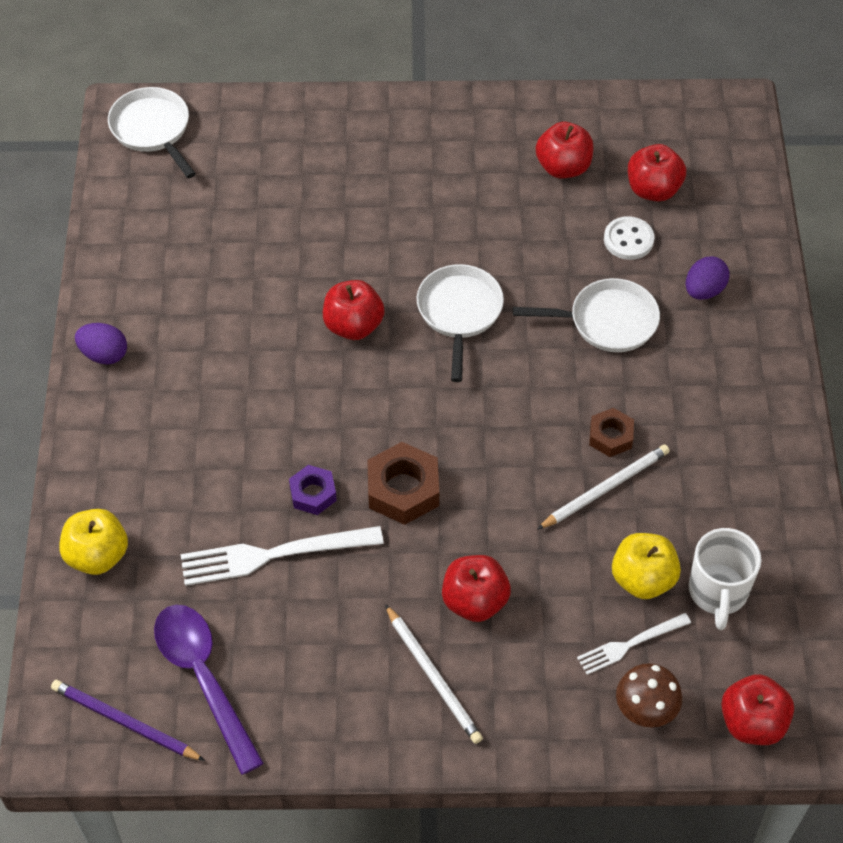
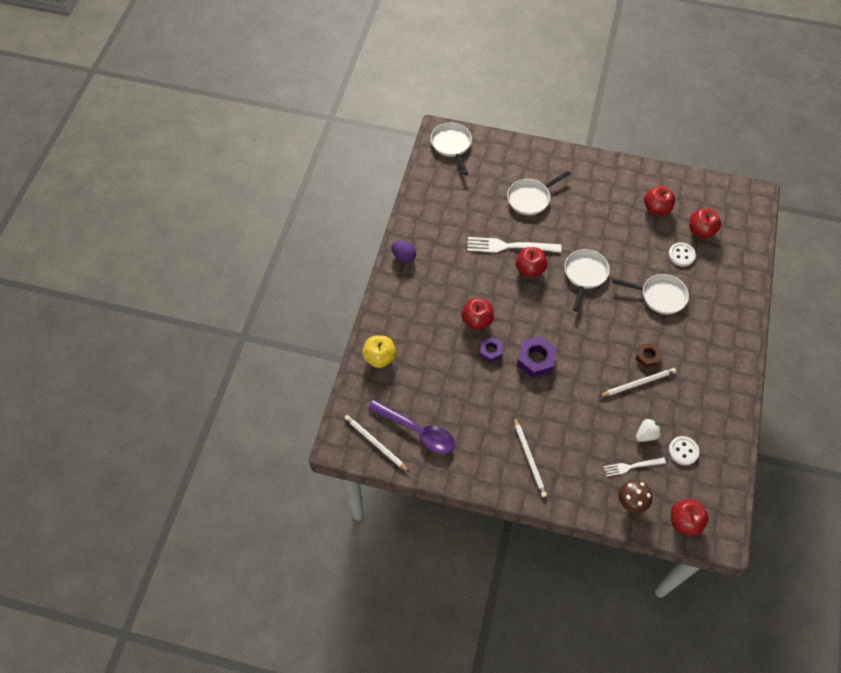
camera: 15 degrees right, 5 degrees up
(124, 722) = (375, 443): purple pencil -> white pencil
(203, 679) = (417, 431): purple spoon -> purple spoon turned 135 degrees clockwise
(273, 555) = (464, 377): white fork -> white fork (509, 246)
(325, 196) = (530, 198): none -> white pan
(403, 489) = (536, 360): brown nut -> purple nut
(475, 601) = (558, 425): red apple -> red apple (477, 320)
(643, 579) = (646, 434): yellow apple -> white strawberry
(704, 290) = (714, 291): purple egg -> none
(718, 593) = (683, 451): white mug -> white button

